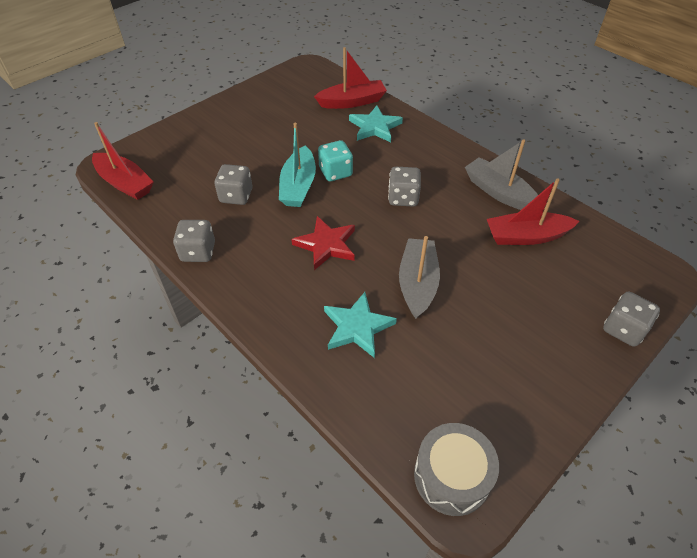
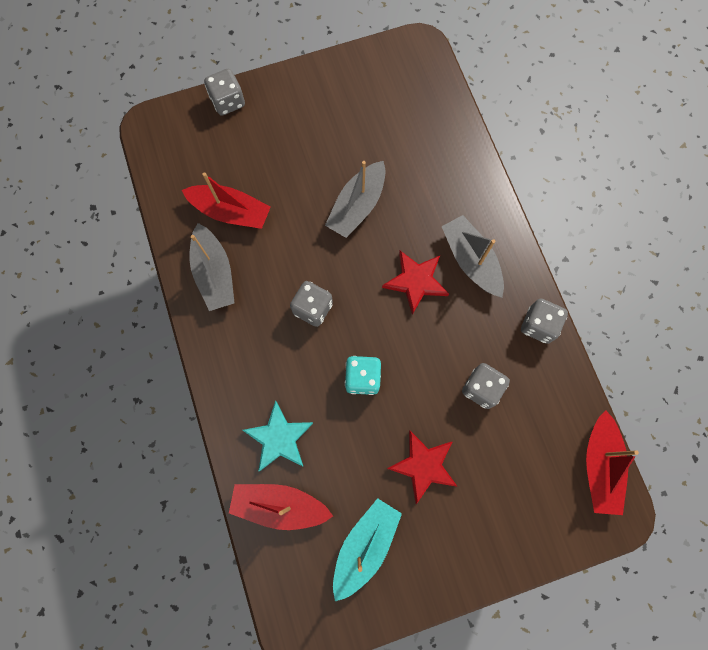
camera: 155 degrees left, 25 degrees up
(125, 183) = (599, 465): red boat -> red boat turned 150 degrees counterclockwise
(264, 144) = (423, 465): none -> red star
(281, 279) = (471, 260): none -> grey boat
(298, 186) = (411, 374): turquoise boat -> turquoise boat (365, 546)
(357, 327) = (427, 188): turquoise star -> none
(451, 476) = (418, 64): grey drum -> none

